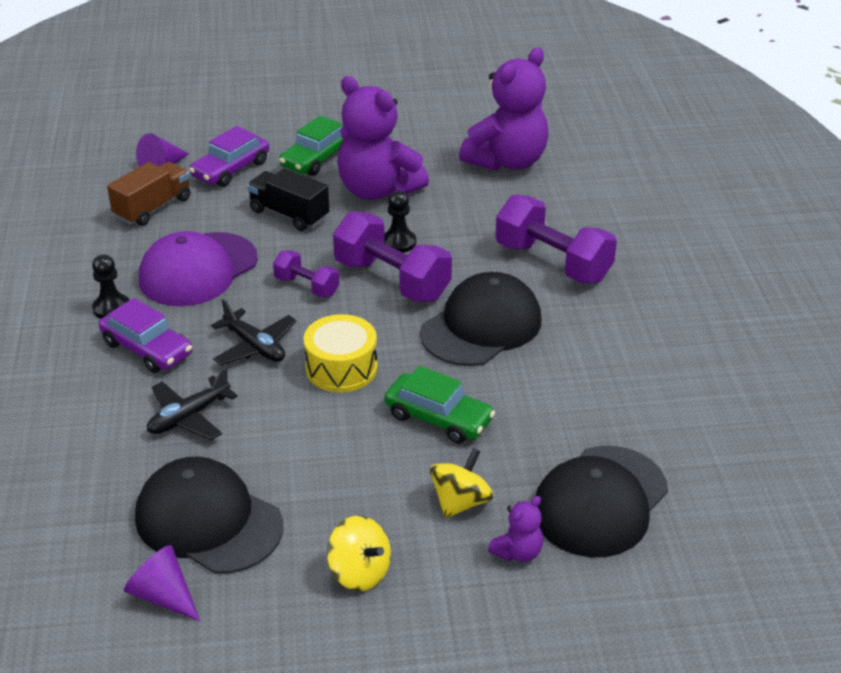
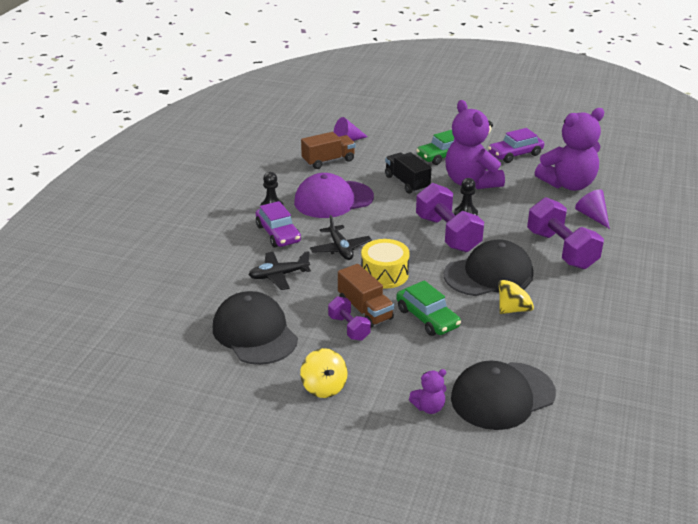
camera: 25 degrees right, 5 degrees down
(163, 595) = (206, 363): purple cone -> purple cone (592, 216)
(231, 169) = (387, 150): purple car -> purple car (515, 154)
(307, 286) = (392, 224): purple dumbbell -> purple dumbbell (349, 328)
(346, 432) = (365, 310): none -> brown truck
(460, 502) = (410, 368): yellow spinning top -> yellow spinning top (514, 309)

